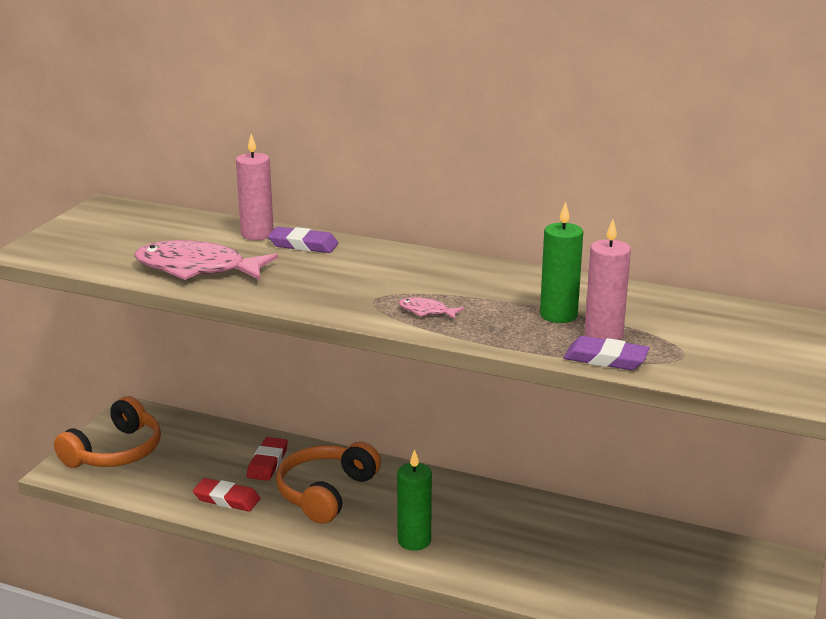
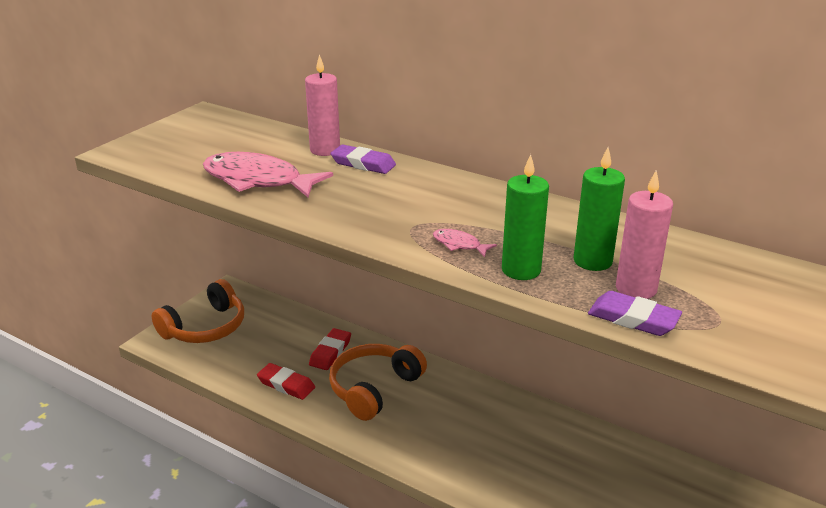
camera: 10 degrees right, 5 degrees up
(414, 541) = (443, 448): green candle -> green candle (521, 270)

